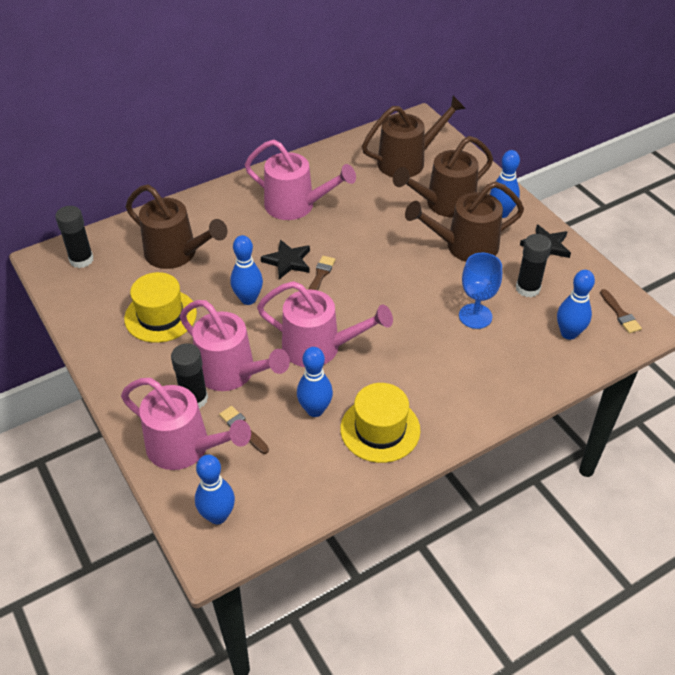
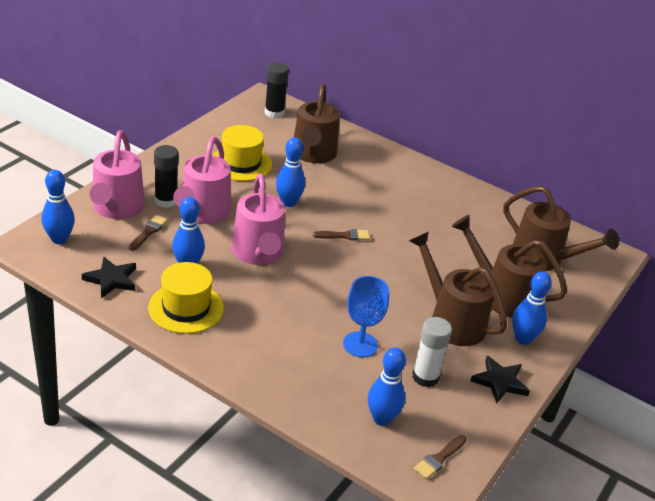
camera: 60 degrees right, 10 degrees down
(288, 261) = (347, 214): black star -> black star (111, 279)
(297, 206) = (421, 203): pink watering can -> none
(527, 288) = (425, 377): black glue stick -> white glue stick

